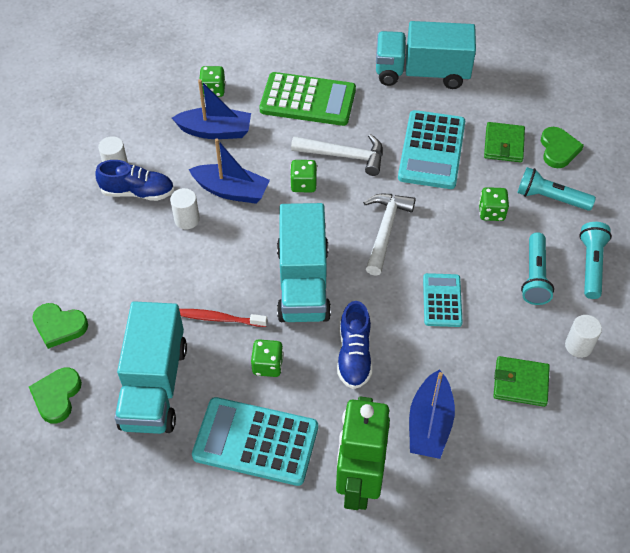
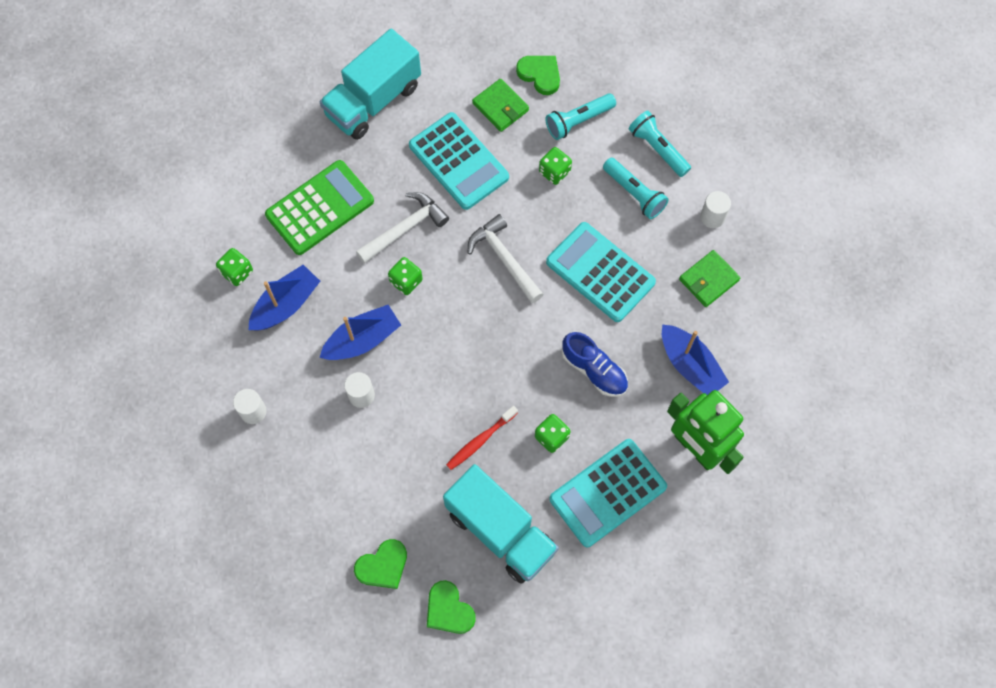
camera: 50 degrees left, 15 degrees up
(138, 192) = (297, 413): blue shoe -> none
(303, 283) = (500, 355): turquoise truck -> none
(442, 300) = (600, 272): turquoise calculator -> turquoise calculator, size x1.72

